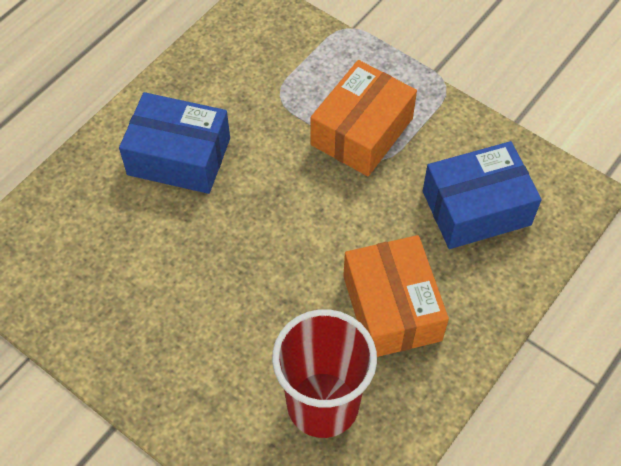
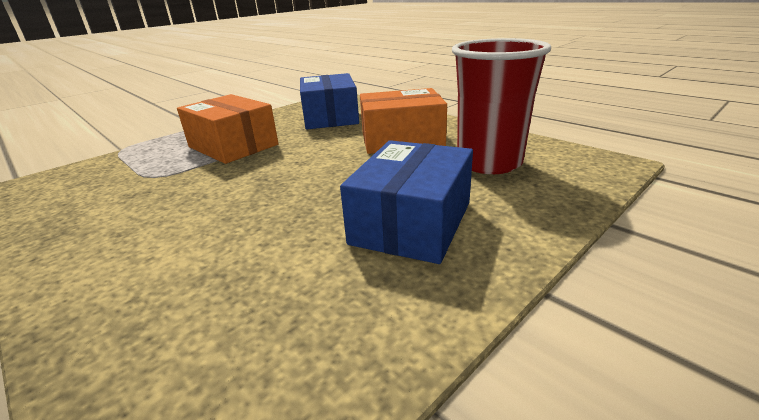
camera: 80 degrees left, 30 degrees down
(179, 156) = (162, 233): blue box -> blue box (411, 222)

